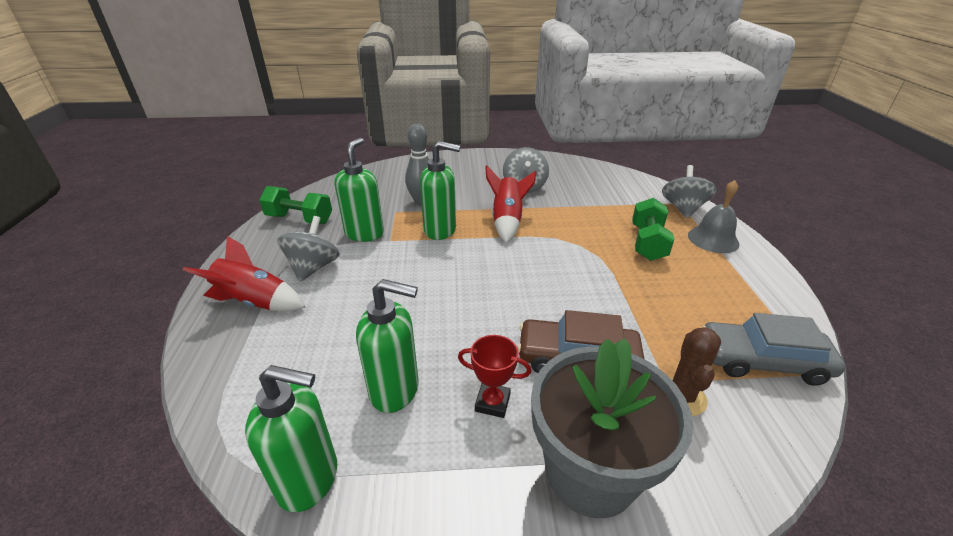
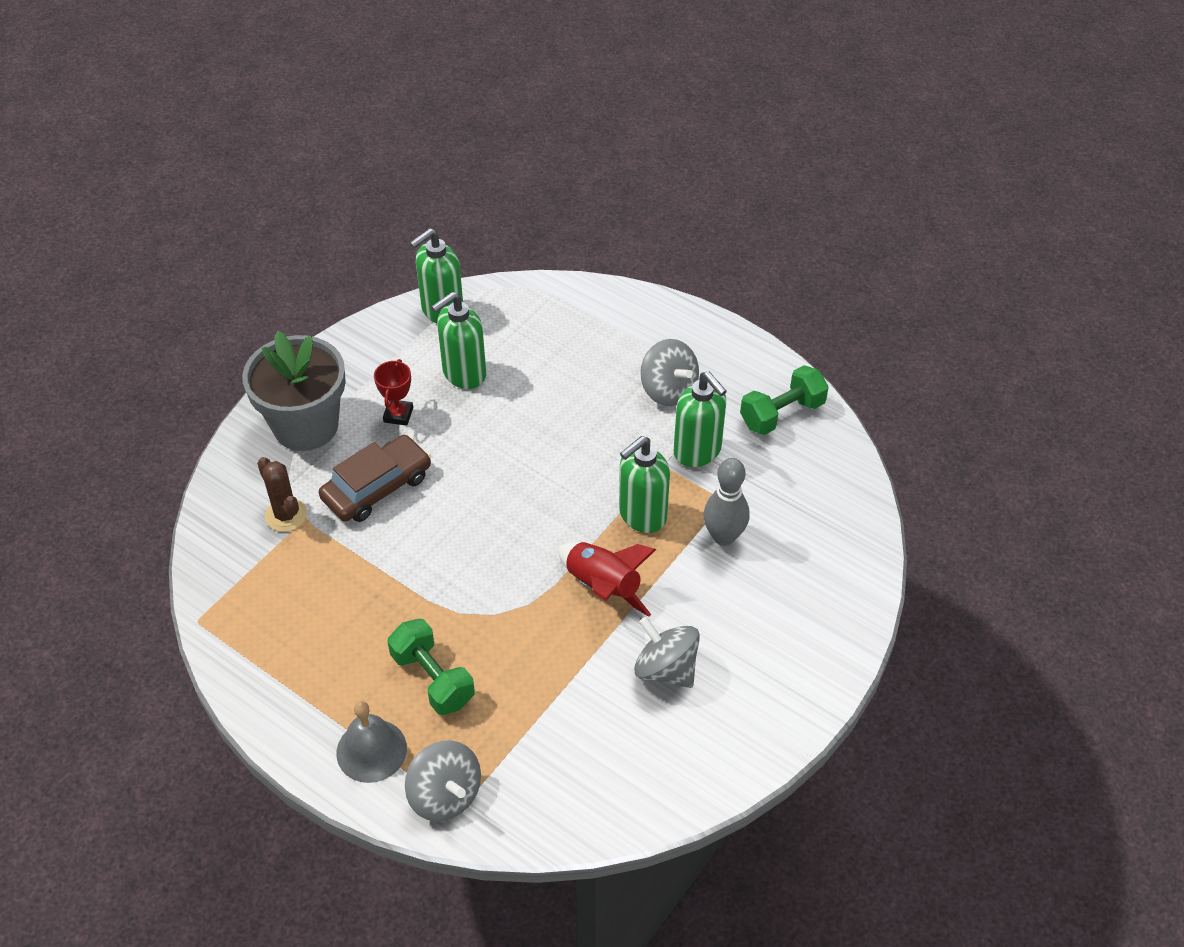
camera: 130 degrees right, 15 degrees up
(255, 302) = (649, 337): red rocket -> none
(492, 403) = (398, 415): red trophy -> red trophy turned 45 degrees counterclockwise
(762, 361) = (245, 596): grey car -> none

